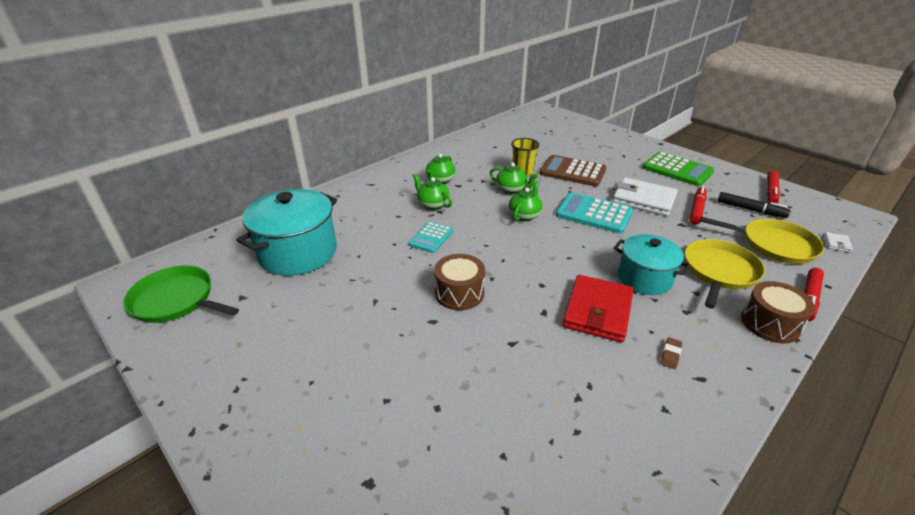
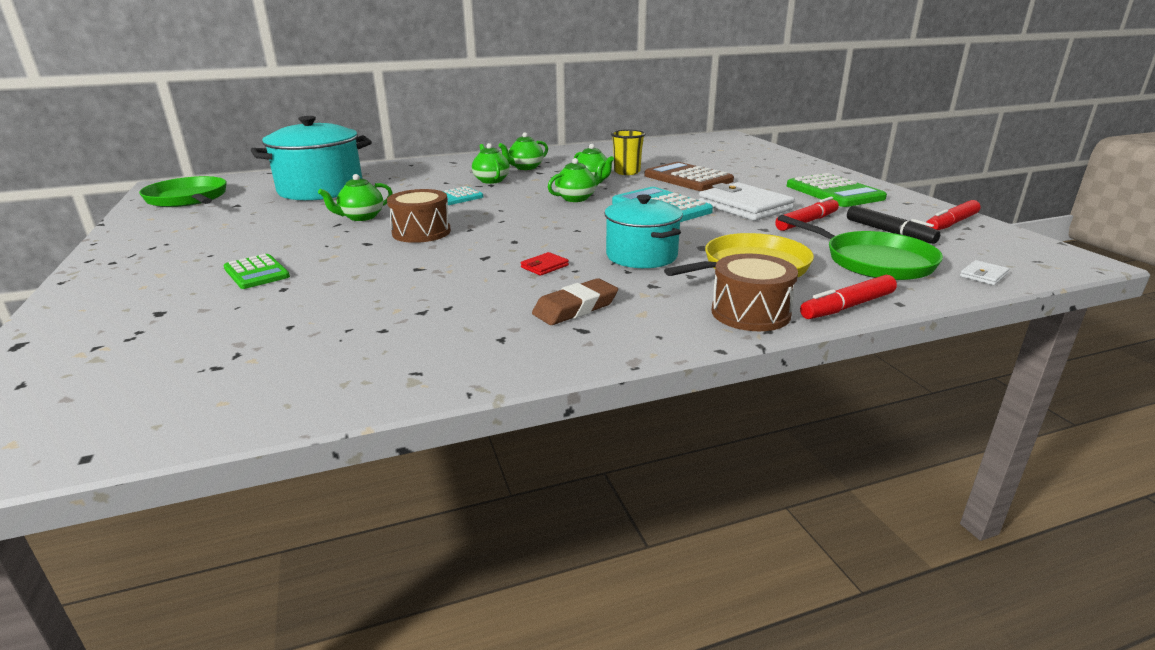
camera: 25 degrees right, 10 degrees down
(384, 285) = (361, 217): none -> green teapot
(387, 394) = (256, 273): none -> green calculator
(597, 311) = (544, 266): red wallet -> red wallet, size x0.41
(670, 355) = (575, 308): brown eraser -> brown eraser, size x1.82
(774, 245) = (873, 261): yellow pan -> green pan

